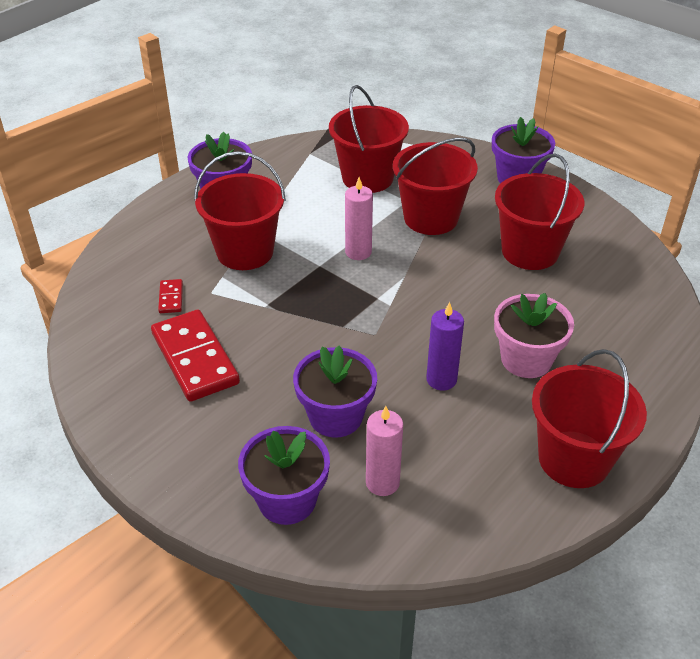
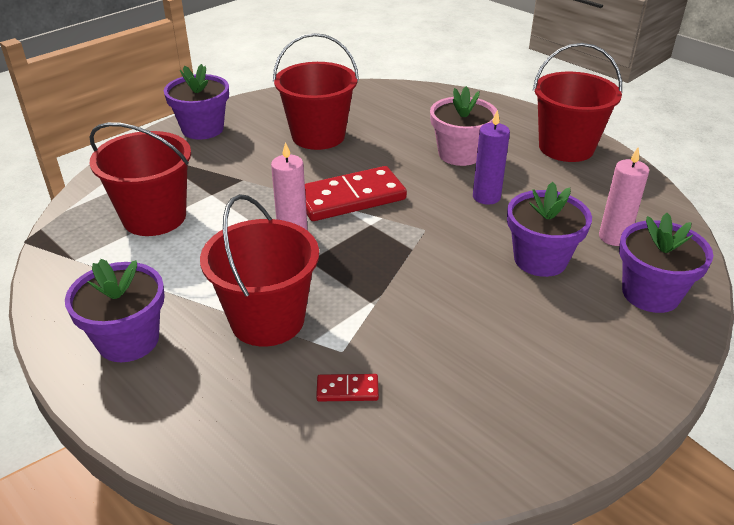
camera: 85 degrees left, 5 degrees down
(194, 358) = (462, 363): red domino -> red domino (350, 198)
(431, 218) = (248, 182): red bucket -> none

